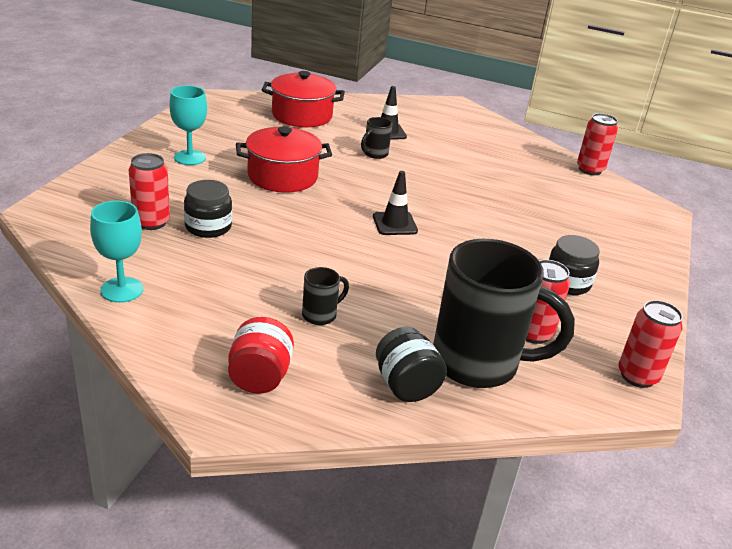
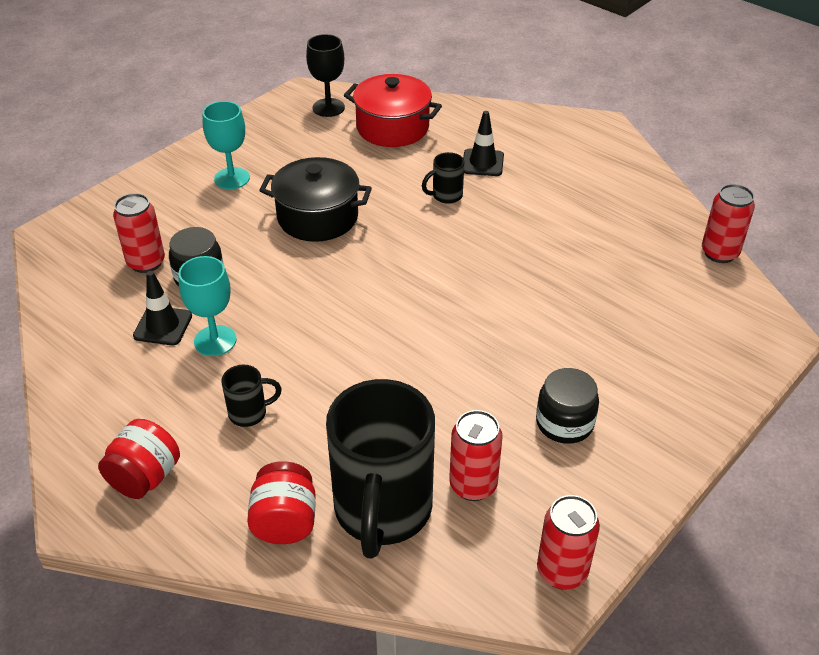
camera: 25 degrees right, 10 degrees up
(122, 290) = (74, 345): turquoise goblet -> turquoise goblet (215, 340)
(240, 106) = (328, 107): none -> black goblet
(282, 176) = (317, 217): red pot -> black pot
(394, 224) = (406, 303): black traffic cone -> black traffic cone (163, 326)
(406, 385) = (285, 521): black jar -> red jar
(478, 363) = (382, 511): black mug -> black mug turned 60 degrees clockwise

